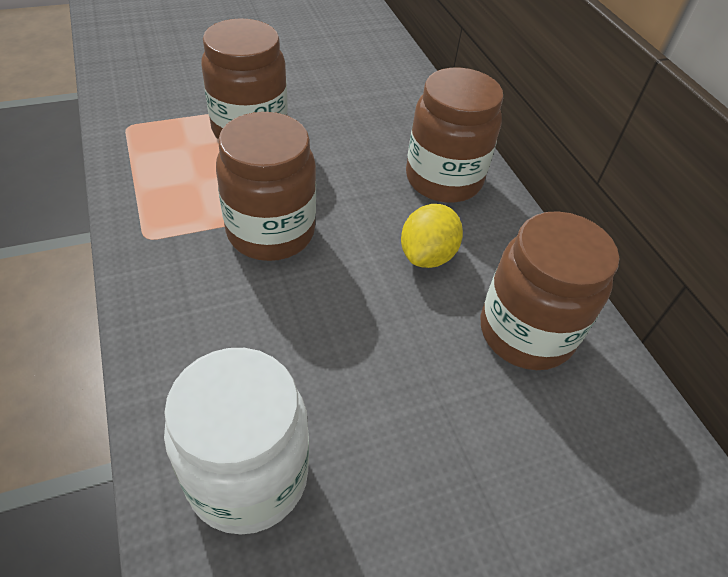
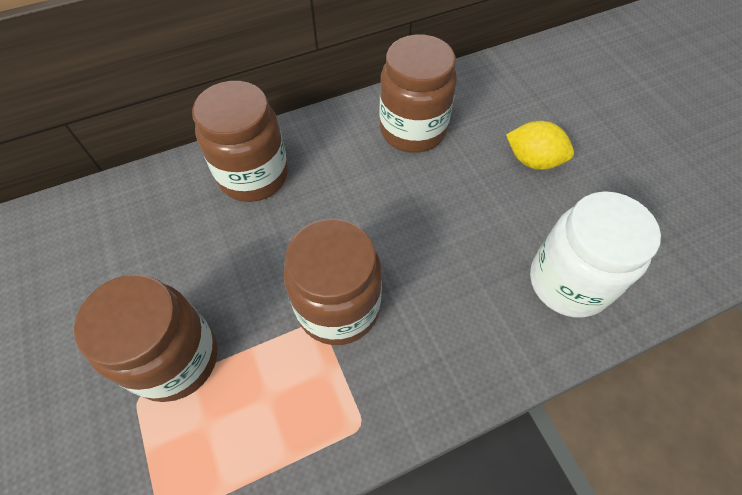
camera: 90 degrees left, 10 degrees up
(427, 255) = (349, 186): yellow lemon -> yellow lemon (533, 160)

